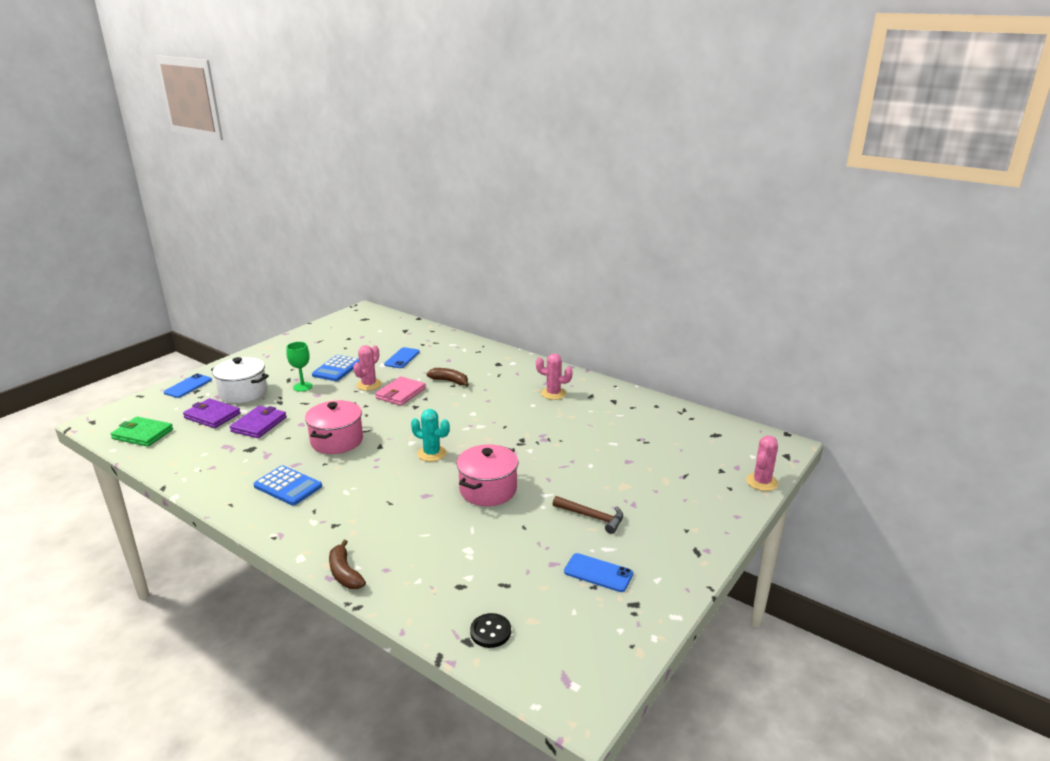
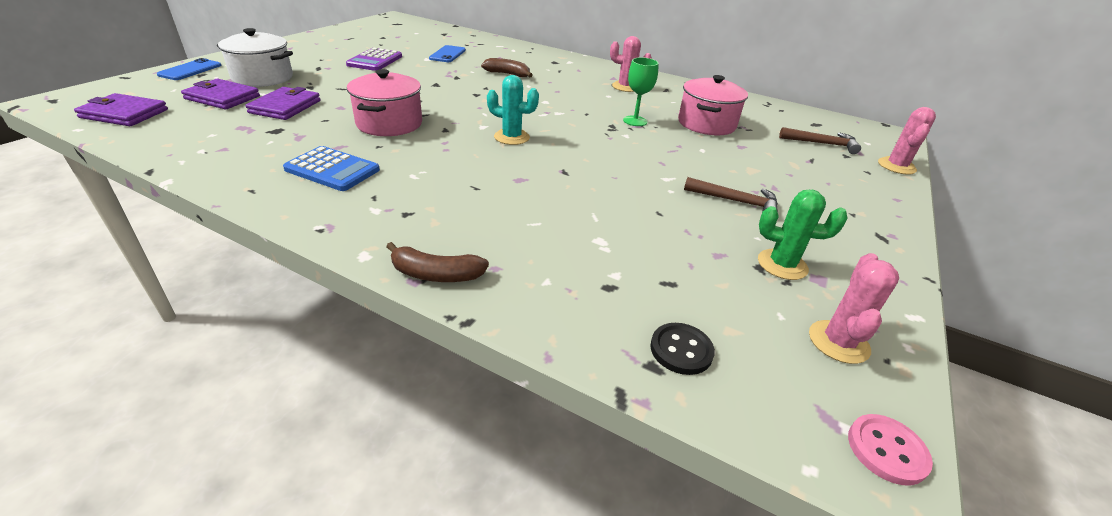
camera: 10 degrees left, 10 degrees up
(142, 434) = (124, 114): green wallet -> purple wallet
(303, 387) = (337, 74): green goblet -> green goblet (635, 121)
(337, 369) = (375, 61): blue calculator -> purple calculator
(344, 573) = (435, 274): brown banana -> brown banana turned 45 degrees counterclockwise
(369, 385) = (416, 74): pink cactus -> pink cactus (838, 342)
(400, 393) = (455, 83): pink wallet -> none
(488, 490) = (595, 173): pink pot -> pink pot (706, 124)
(591, 699) = (886, 450): none -> pink button
(598, 573) = (782, 265): blue phone -> green cactus
(706, 457) = (822, 144): none -> brown hammer

